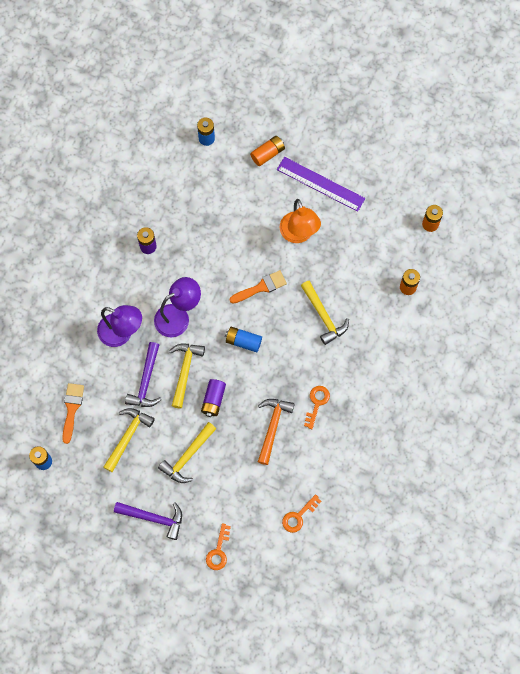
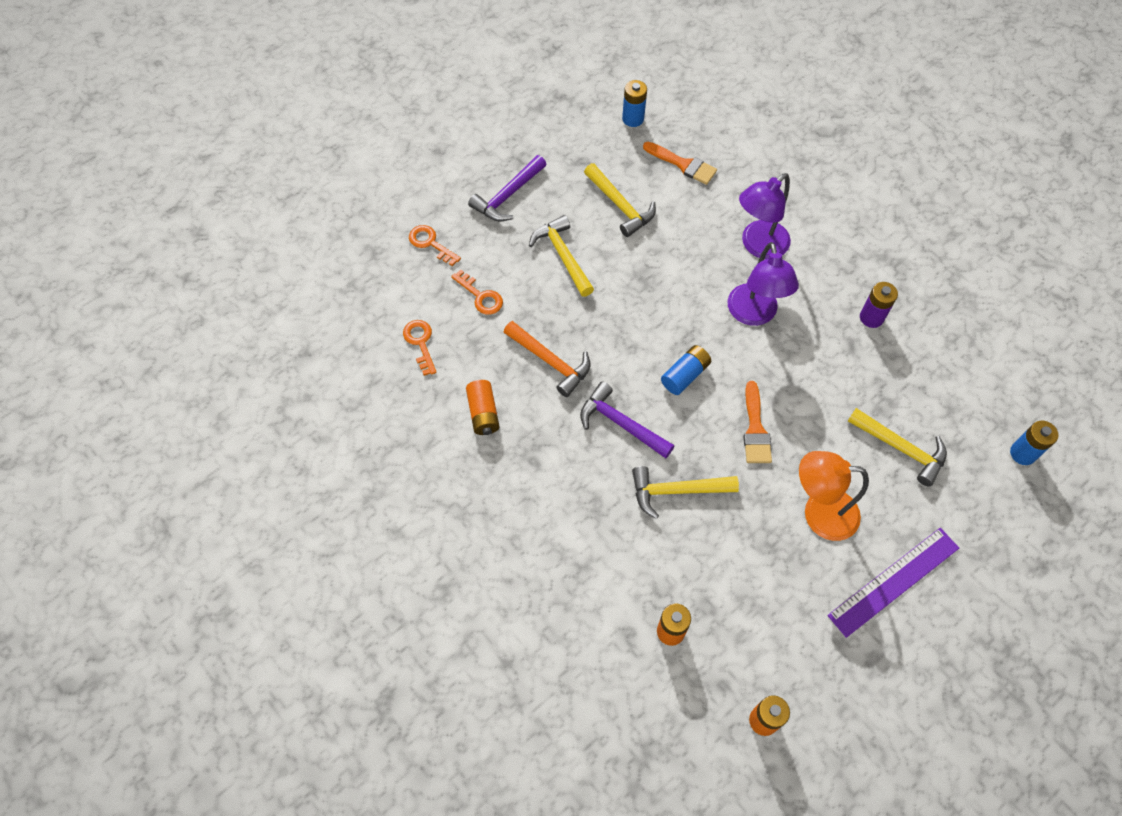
camera: 115 degrees right, 10 degrees down
(146, 381) = (681, 248): purple hammer -> purple hammer (620, 423)
(185, 371) = (675, 294): yellow hammer -> yellow hammer (901, 448)
(213, 400) = (621, 310): purple battery -> none
(267, 154) = (971, 527): orange battery -> orange battery (483, 413)
(317, 403) = (555, 427): orange key -> orange key (481, 296)

